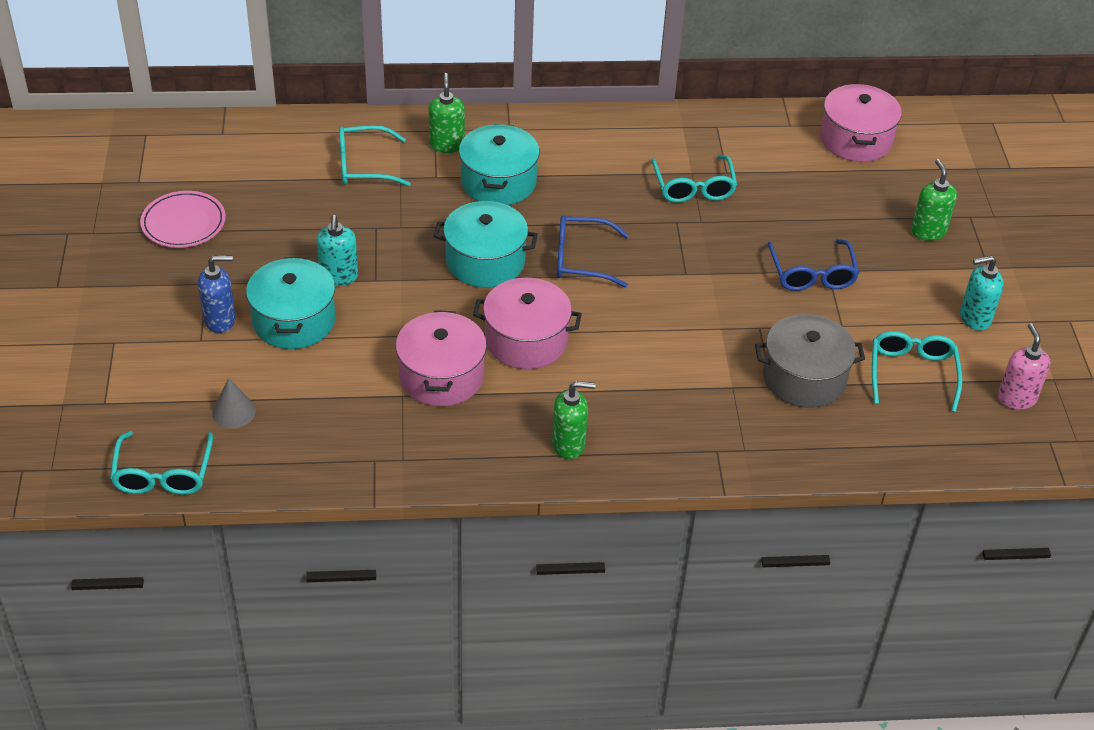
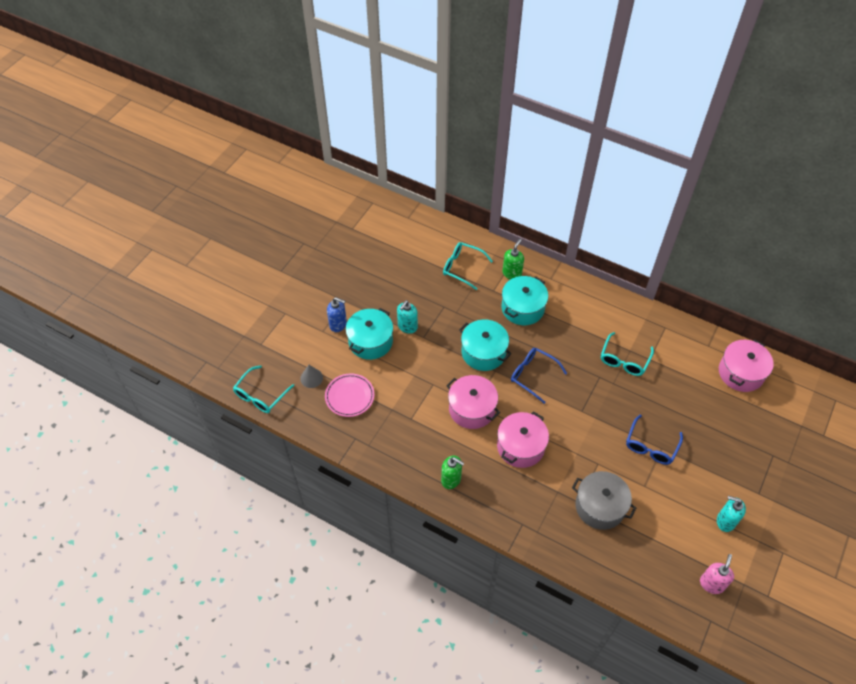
camera: 35 degrees right, 10 degrees up
(183, 223) = (357, 262): pink plate -> pink plate (349, 396)
(441, 376) = (417, 408): pink pot -> pink pot (520, 446)
(912, 373) = (662, 536): turquoise glasses -> none
(928, 231) = (740, 452): green soap dispenser -> none

